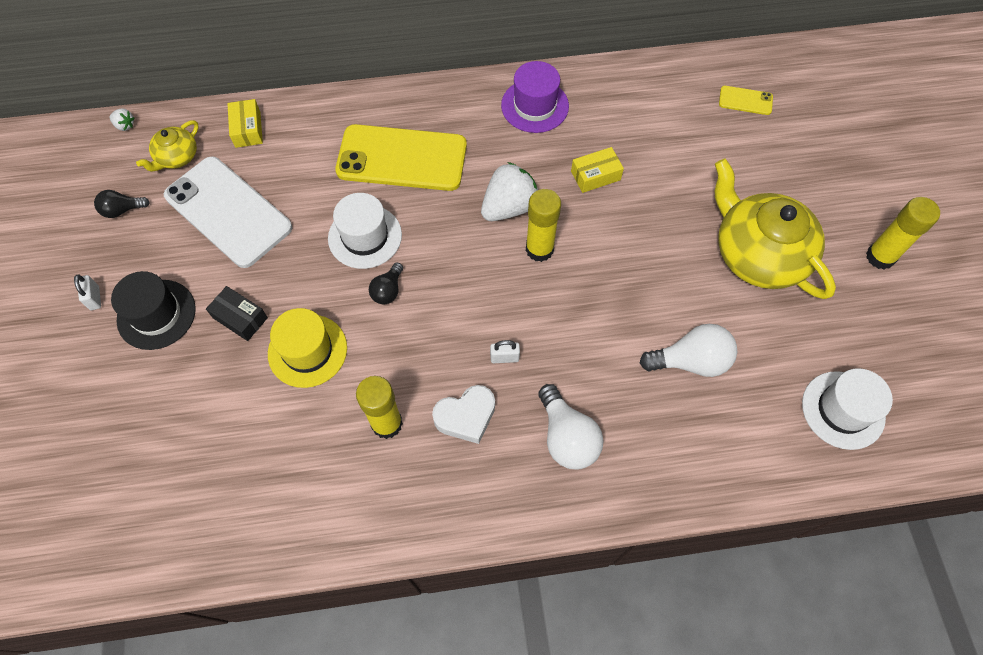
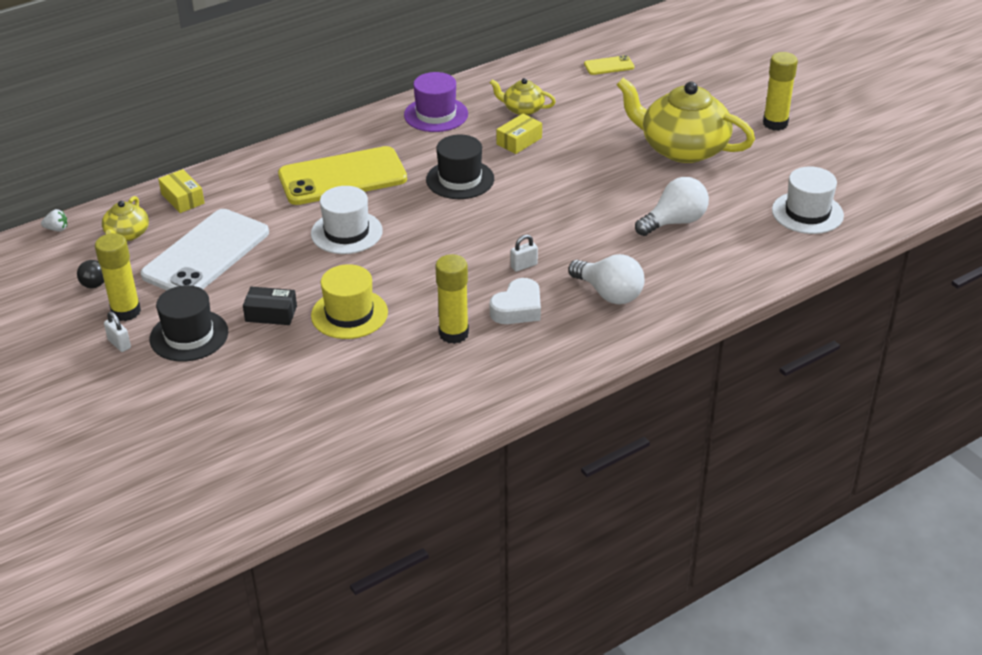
camera: 25 degrees left, 25 degrees down
(228, 211) = (206, 254): white phone -> white phone turned 75 degrees counterclockwise
(388, 290) = (393, 258): black light bulb -> none
(509, 207) = (460, 179): white strawberry -> black hat
(539, 249) = (505, 196): yellow glue stick -> yellow glue stick (126, 311)
(623, 131) = (522, 109): none -> yellow teapot

